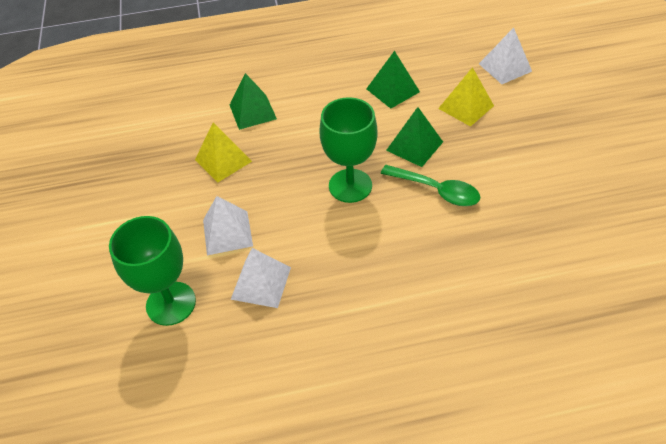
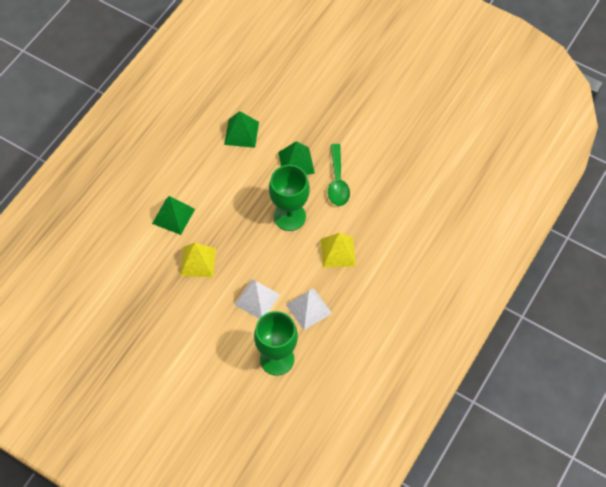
camera: 50 degrees left, 10 degrees up
(436, 190) = (337, 181): green spoon -> green spoon turned 105 degrees clockwise
(466, 107) = (296, 112): yellow pyramid -> yellow pyramid (338, 252)
(505, 67) = (289, 65): white pyramid -> none

